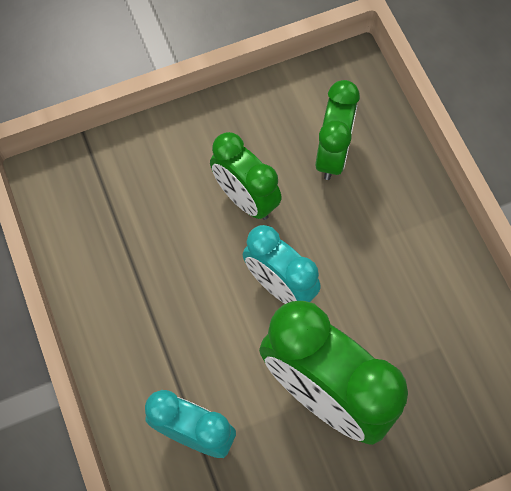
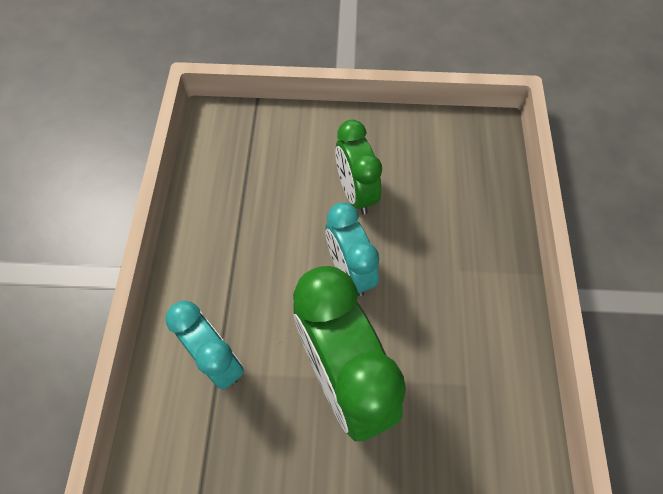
camera: 25 degrees right, 5 degrees down
(332, 154) = (444, 187): green clock -> none

